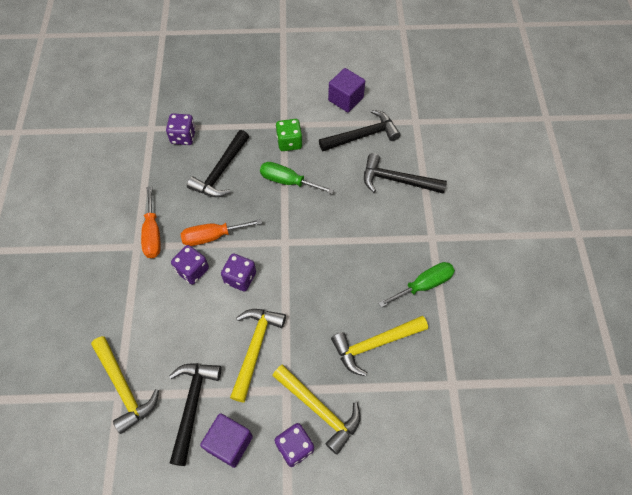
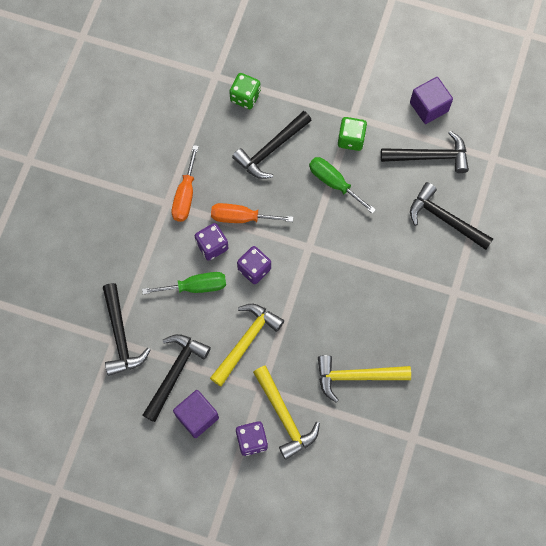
camera: 20 degrees right, 10 degrees up
(124, 387) = (120, 336): yellow hammer -> black hammer
(183, 137) = (245, 97): purple dice -> green dice
(423, 285) = (426, 336): green screwdriver -> green screwdriver (195, 286)

